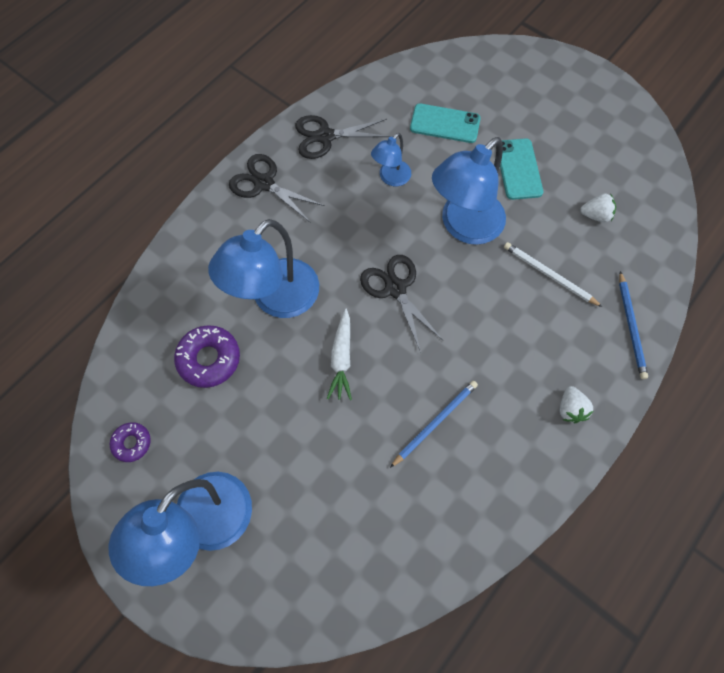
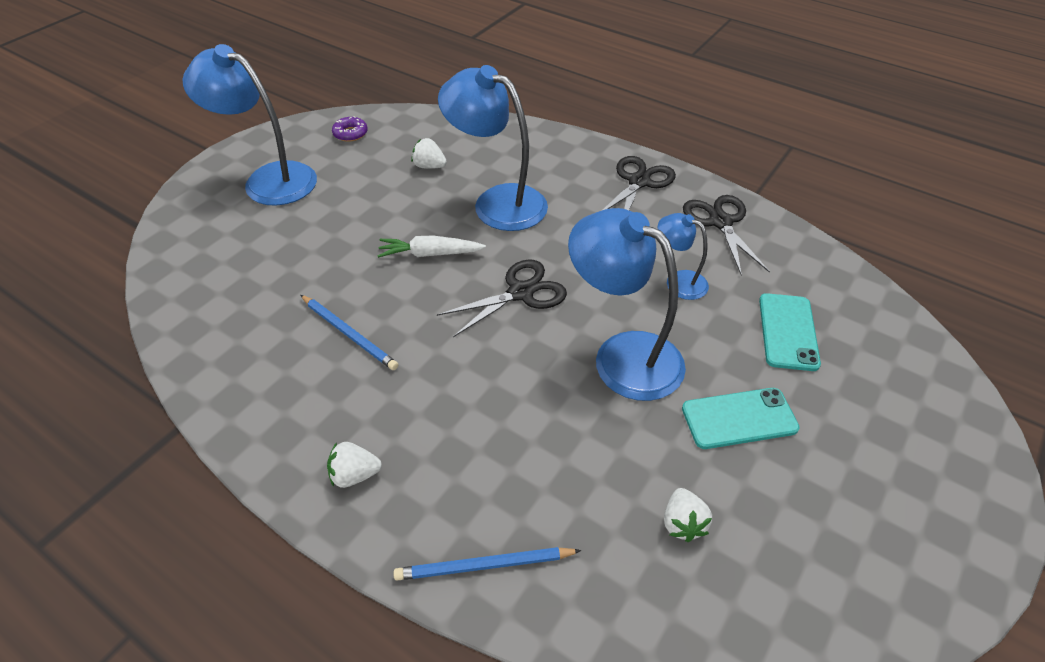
camera: 85 degrees right, 20 degrees down
(209, 359) = (429, 166): purple donut -> white strawberry
(549, 275) = (562, 454): white pencil -> none

